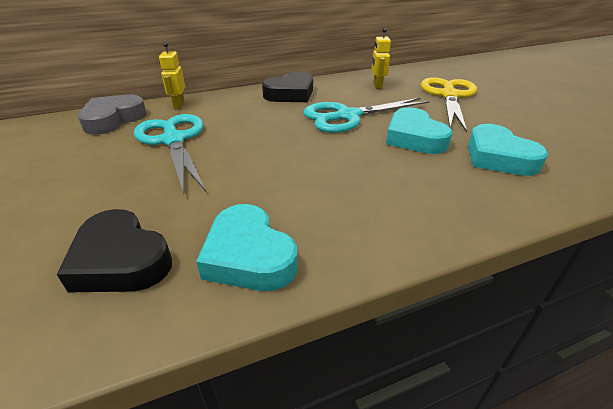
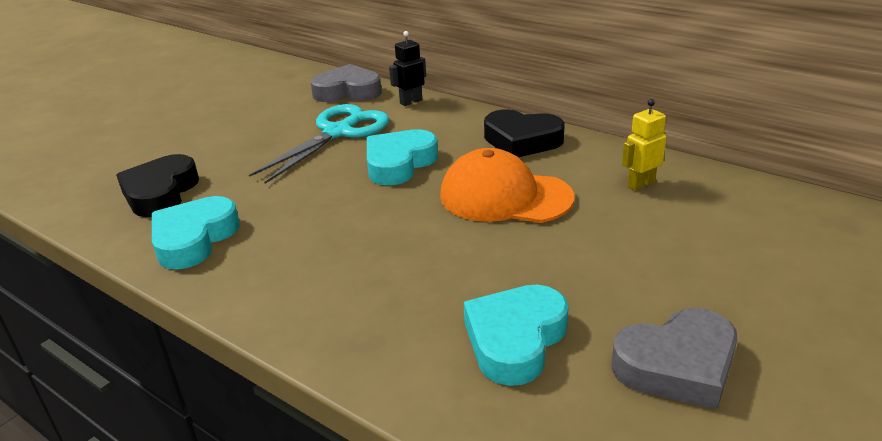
camera: 60 degrees right, 5 degrees down
(179, 105) = (411, 102): yellow robot -> black robot
(348, 116) = (505, 196): turquoise scissors -> orange cap
(414, 138) = (499, 259): turquoise heart -> turquoise heart (399, 163)
(449, 95) = (696, 252): yellow scissors -> none
(538, 128) = (677, 366): none -> grey heart

